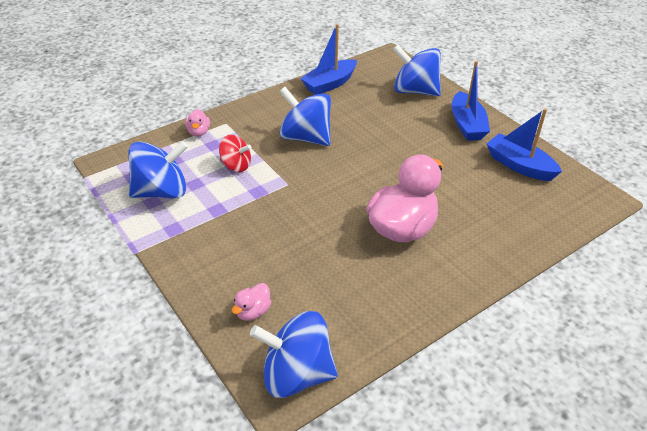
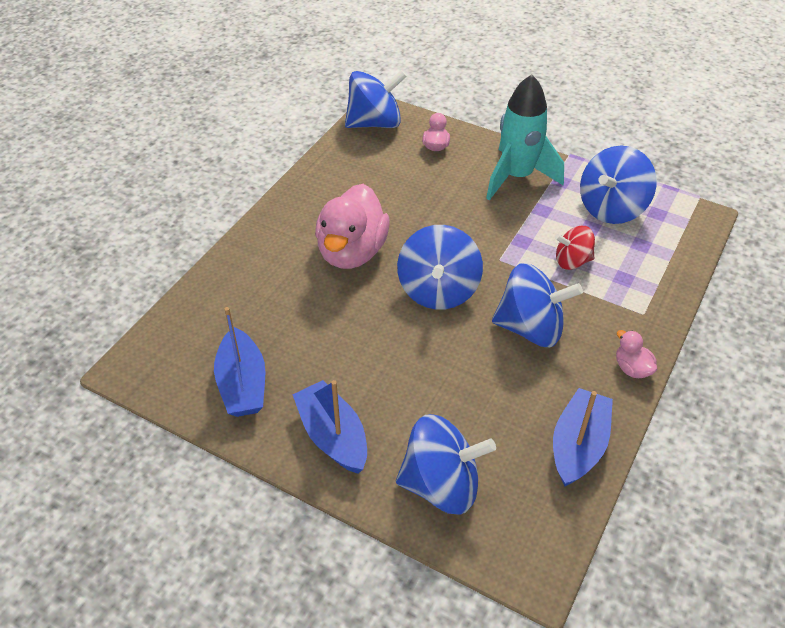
camera: 155 degrees right, 5 degrees up
(198, 132) = (658, 288): pink duck -> pink duck (632, 368)
(207, 246) = (517, 177): none -> turquoise rocket
(350, 178) = (438, 290): none -> blue spinning top
(519, 165) = (242, 384): blue boat -> blue boat turned 60 degrees clockwise

